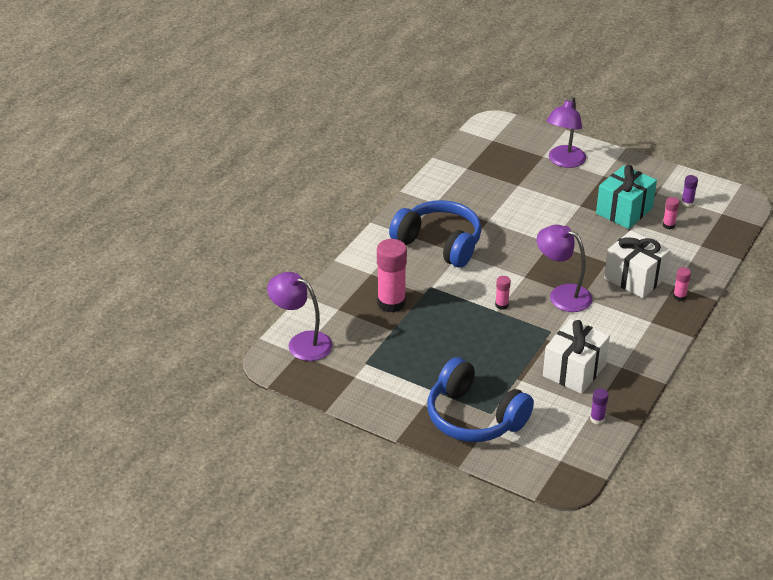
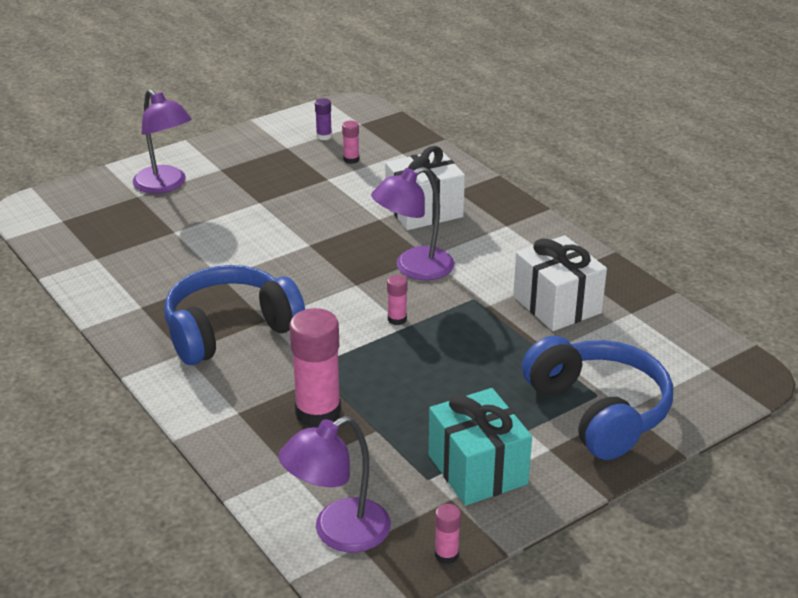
camera: 65 degrees left, 5 degrees down
(474, 417) = (598, 411): blue headphones -> blue headphones turned 90 degrees counterclockwise
(597, 419) = (651, 316): purple glue stick -> none
(624, 211) = (299, 177): turquoise gift -> turquoise gift (477, 469)
(679, 296) = (477, 193): pink glue stick -> pink glue stick (446, 555)

